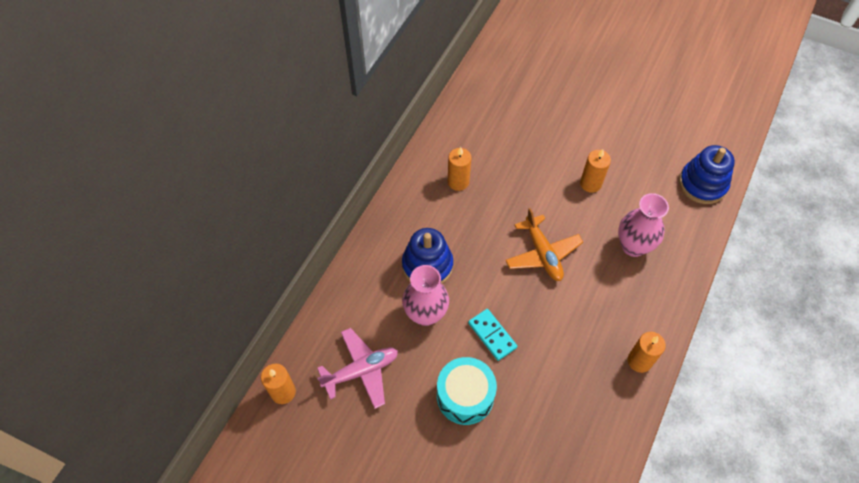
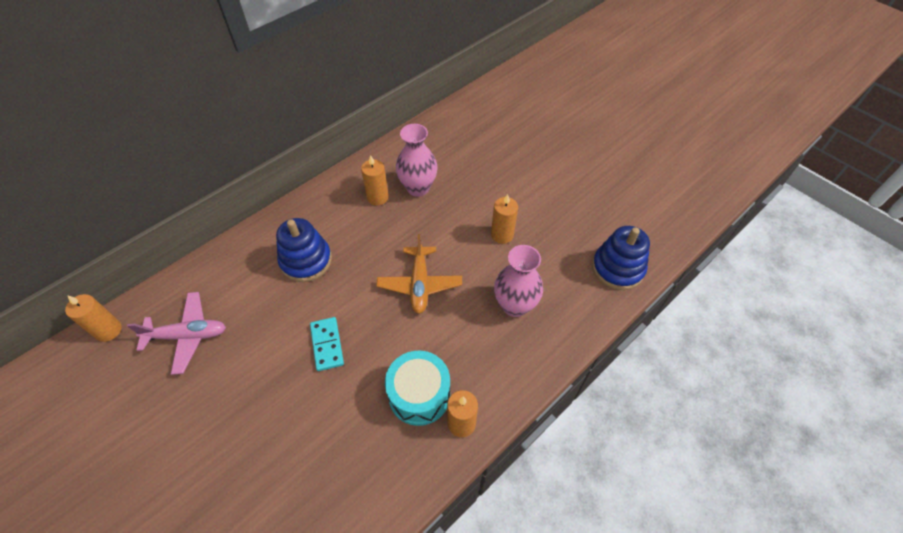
camera: 20 degrees right, 5 degrees down
(425, 314) = (277, 304): pink vase -> pink vase (418, 188)
(465, 396) = (266, 395): turquoise drum -> turquoise drum (419, 395)

